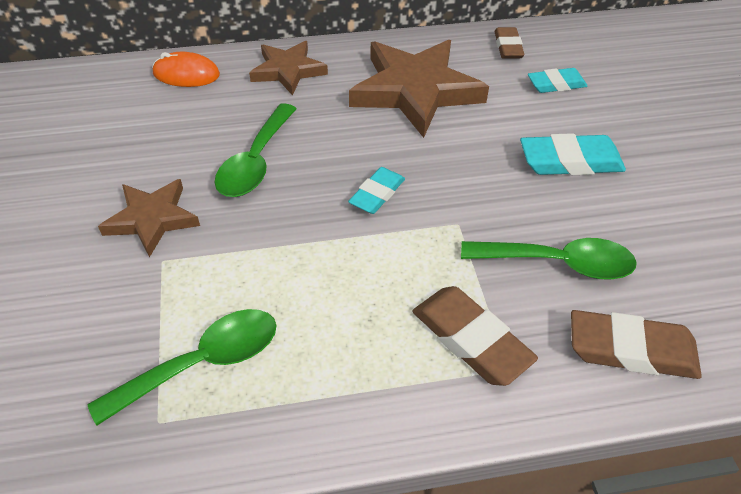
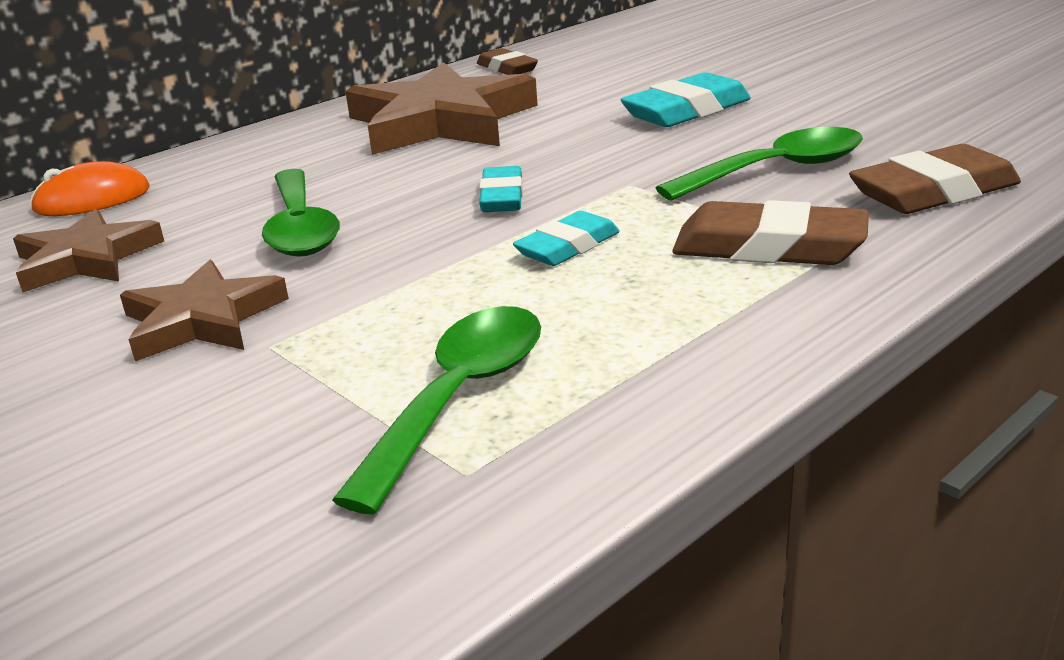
camera: 30 degrees left, 20 degrees down
(288, 70) = (248, 155): brown star -> brown star (87, 259)
(556, 84) = (596, 74): turquoise eraser -> turquoise eraser (567, 247)

